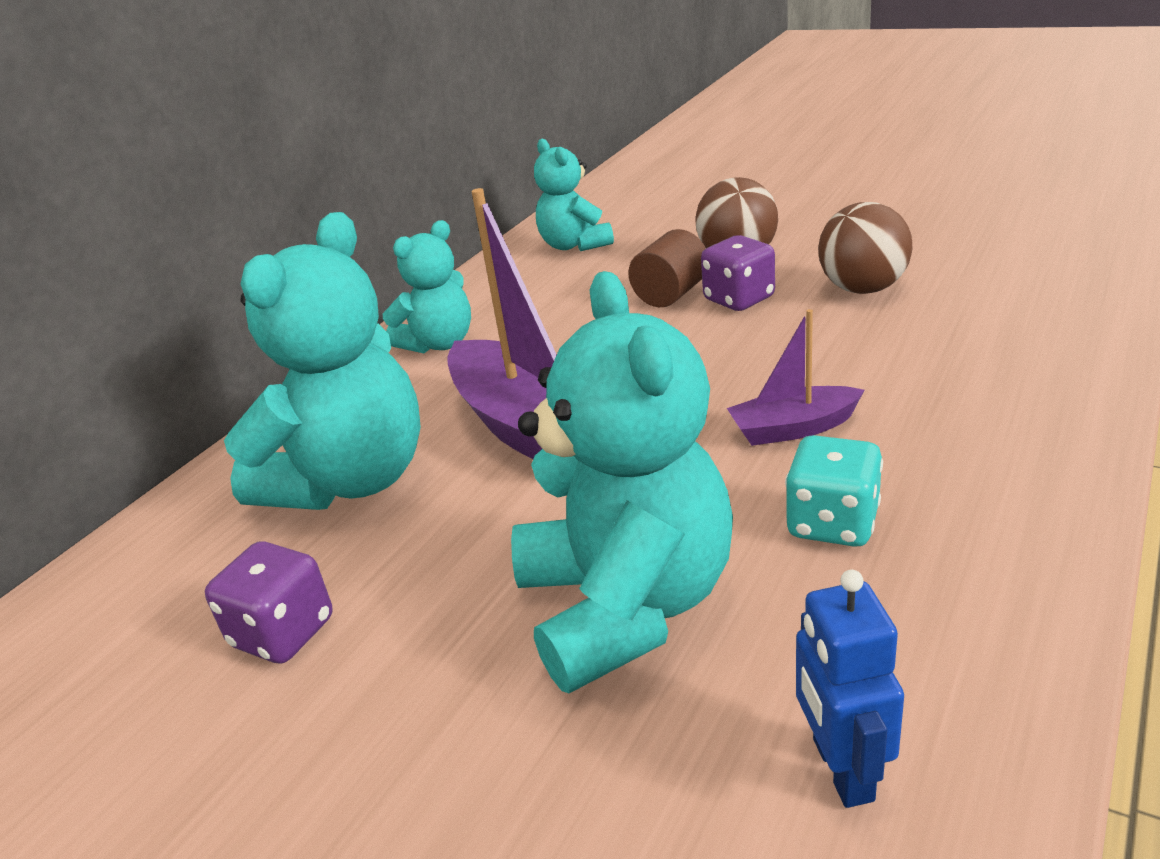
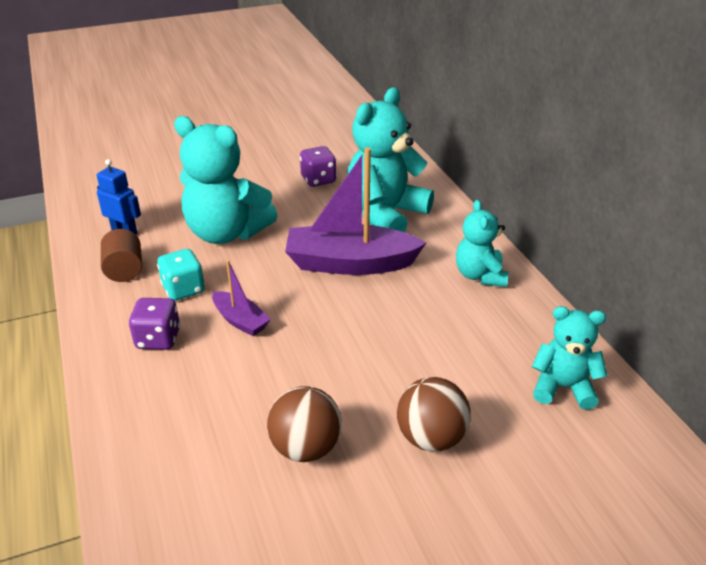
camera: 125 degrees right, 5 degrees up
(351, 480) = (385, 214): turquoise teddy bear -> turquoise teddy bear turned 60 degrees clockwise
(671, 294) = (419, 374): brown cylinder -> brown cylinder (124, 270)
(739, 299) = (372, 393): purple dice -> purple dice (158, 339)
(793, 428) = (240, 320): purple boat -> purple boat turned 105 degrees clockwise

